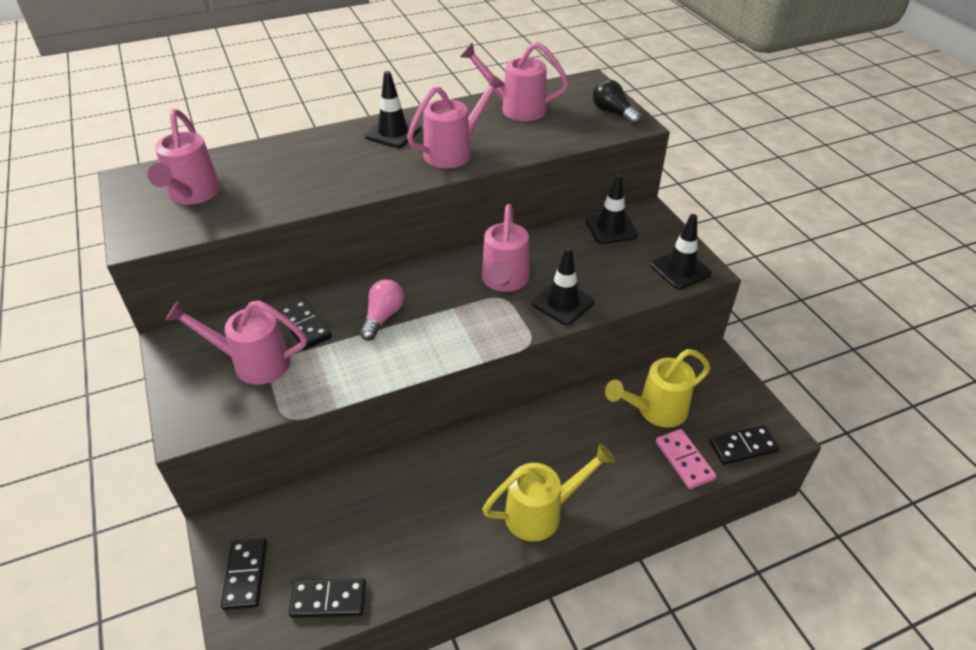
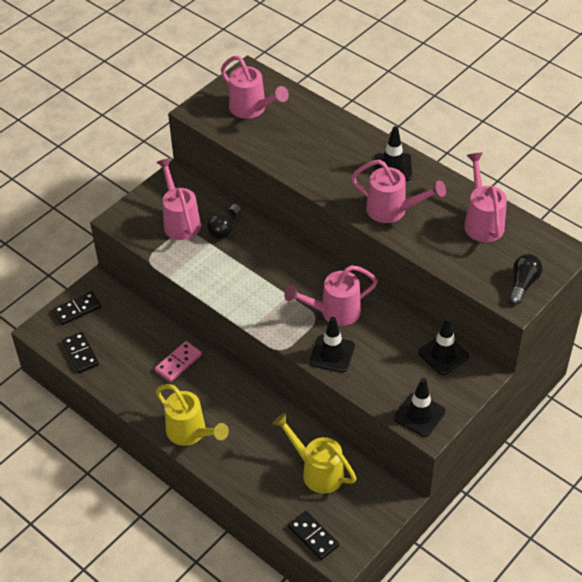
camera: 65 degrees right, 5 degrees up
(192, 195) = (252, 109): pink watering can -> pink watering can turned 105 degrees counterclockwise
(305, 326) = (224, 229): black domino -> black light bulb
(383, 317) = (256, 262): pink light bulb -> none
(684, 460) = (279, 502): pink domino -> pink domino (178, 363)

